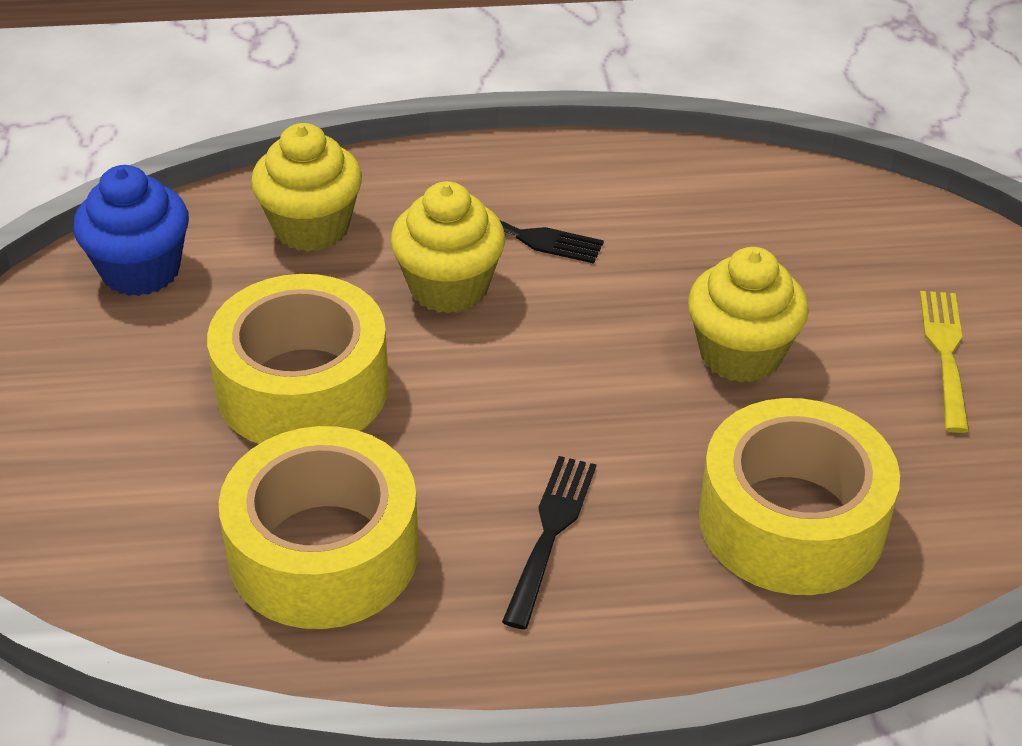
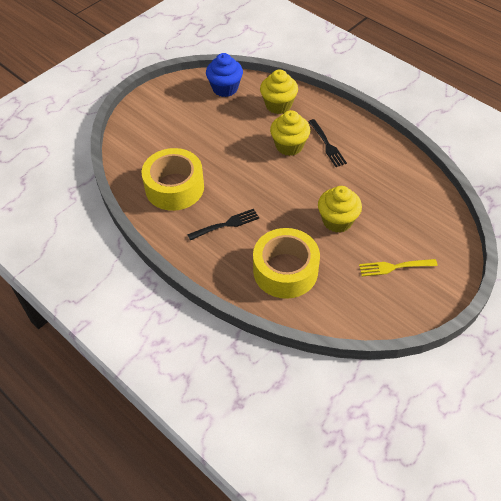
camera: 50 degrees right, 10 degrees up
(303, 387) = (221, 145): yellow tape -> none
(946, 355) = (395, 267): yellow fork -> yellow fork turned 150 degrees counterclockwise

